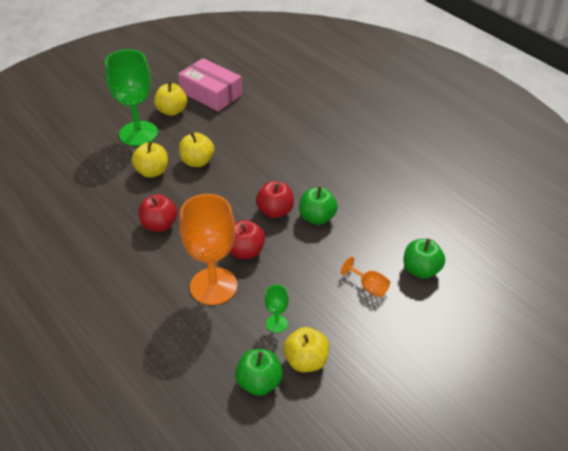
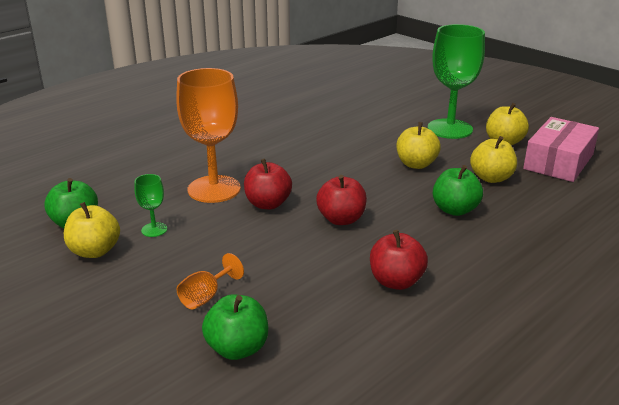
camera: 85 degrees right, 15 degrees down
(152, 171) = (388, 142): yellow apple -> yellow apple (491, 178)
(159, 225) = (303, 153): red apple -> red apple (396, 281)
(317, 217) = (336, 251): green apple -> green apple (455, 210)

